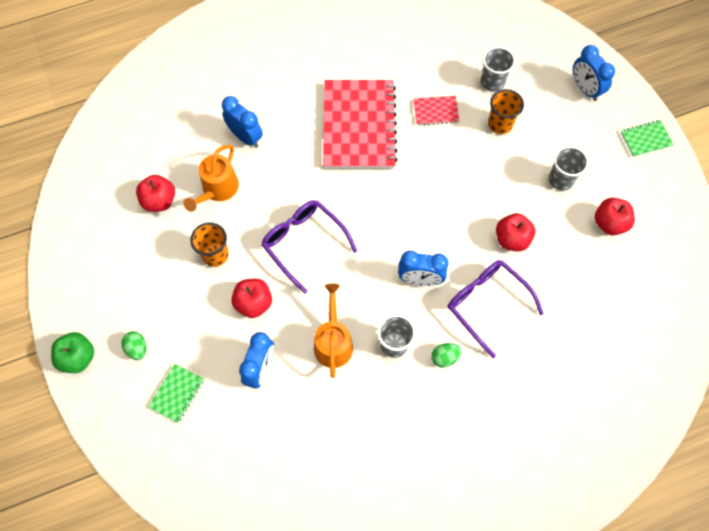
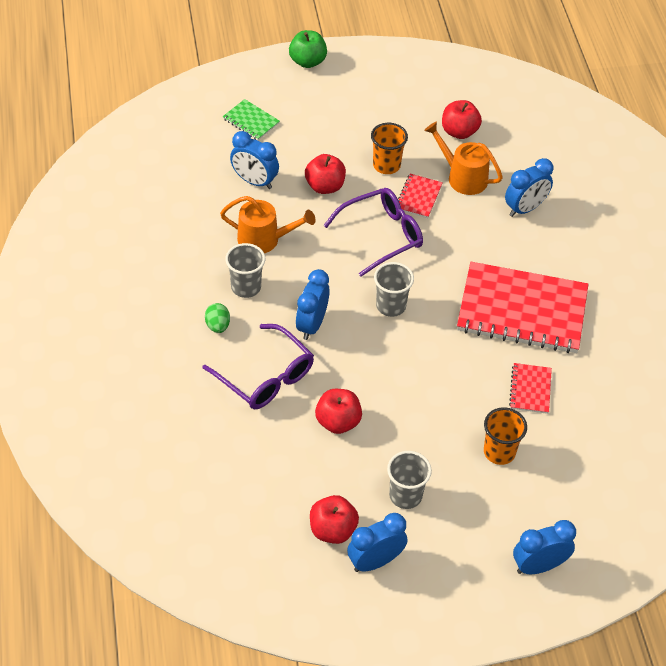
camera: 100 degrees right, 15 degrees down
(137, 348) = (304, 100): green egg -> none
(250, 221) = (418, 197): none -> red notebook
(486, 304) = (266, 377): purple glasses -> purple glasses turned 75 degrees clockwise
(492, 82) = (565, 461): grey cup -> grey cup (391, 306)
(623, 190) = (375, 561): none -> blue clock
(646, 139) = (446, 614): green notebook -> none

